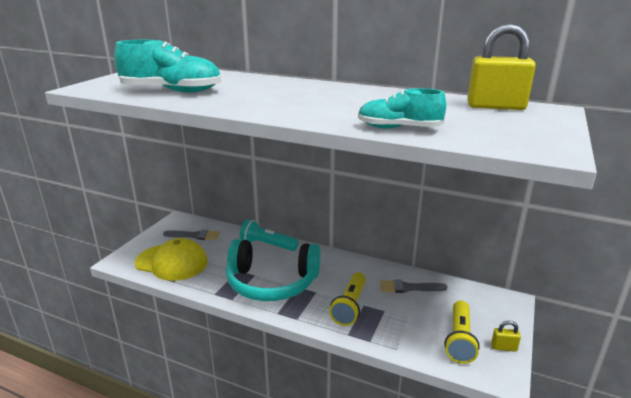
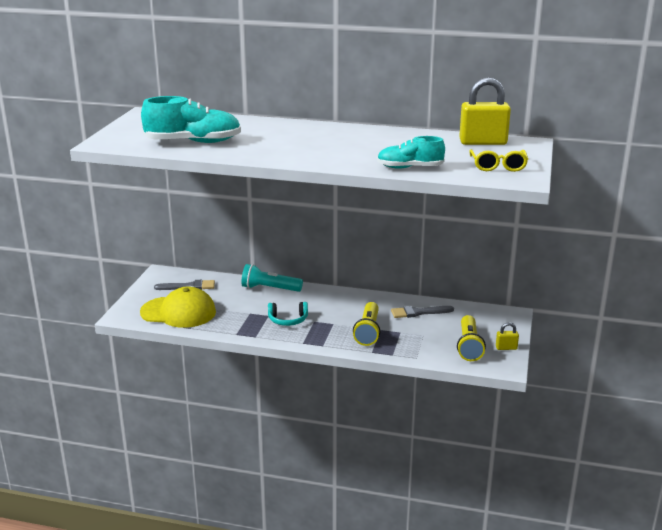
camera: 10 degrees left, 0 degrees up
(272, 282) = (288, 320): turquoise headphones -> turquoise headphones, size x0.45
(516, 133) = (498, 166): none -> yellow glasses

